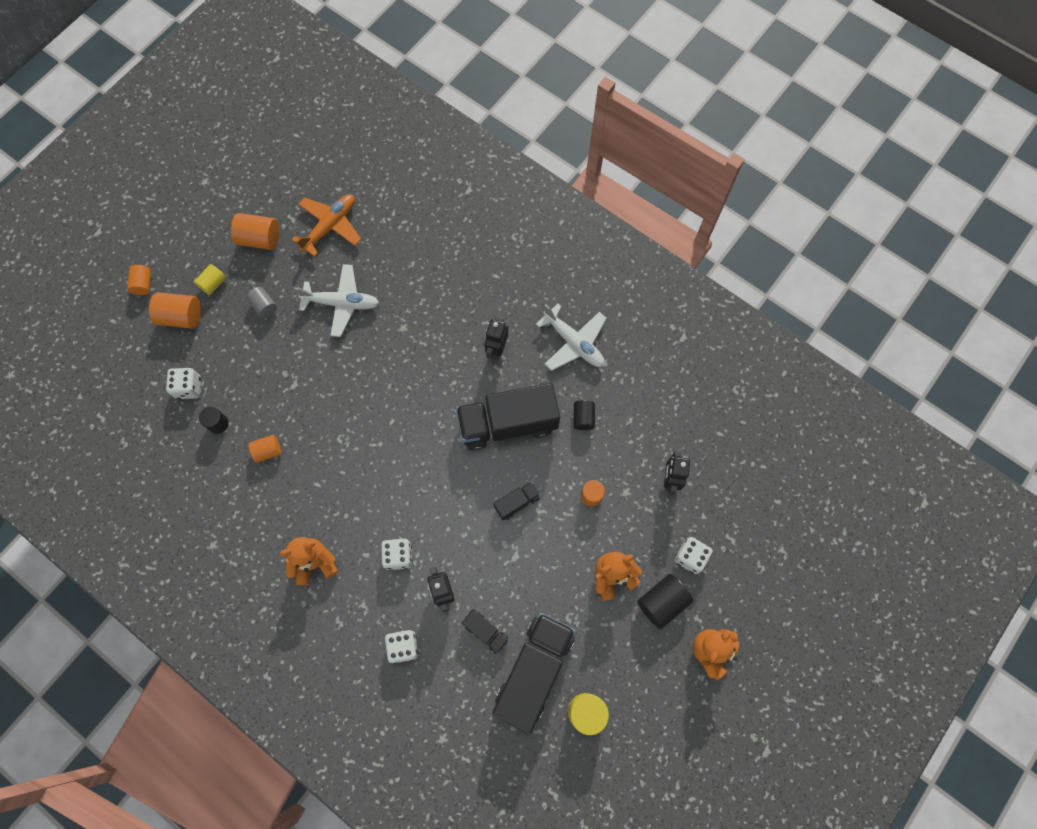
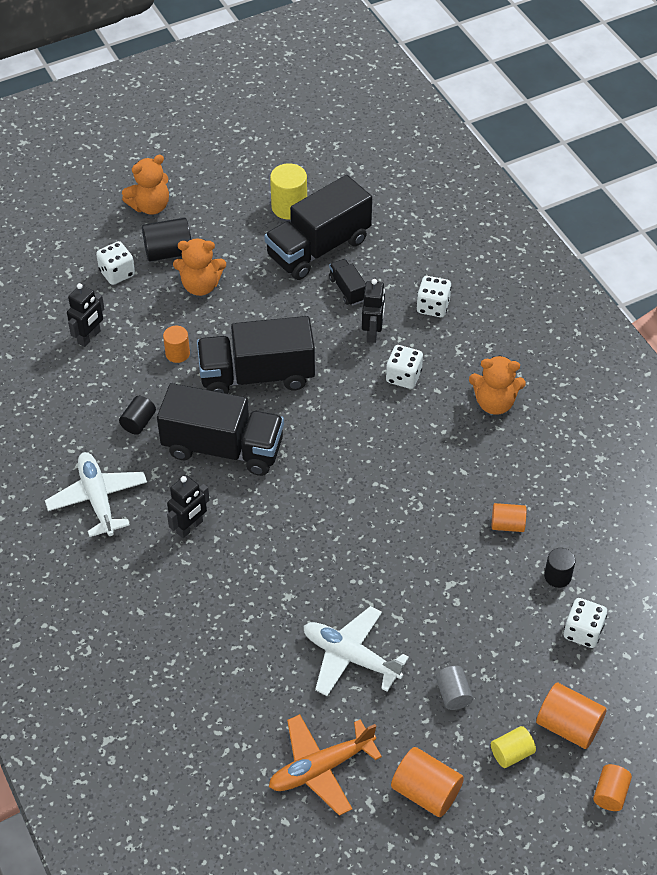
camera: 155 degrees left, 20 degrees down
(517, 503) = (257, 376): black truck -> black truck, size x2.20

